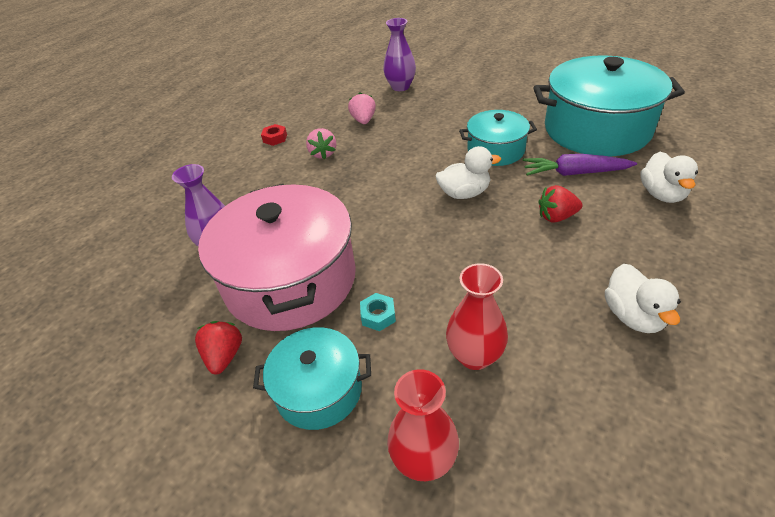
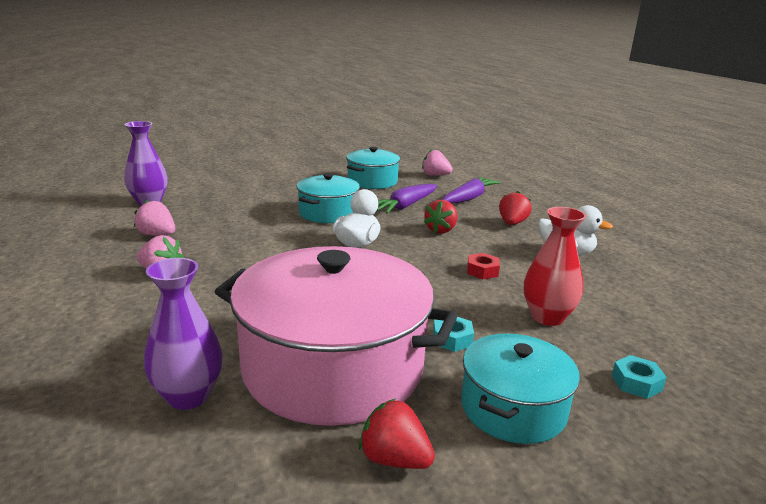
camera: 60 degrees left, 20 degrees down
(275, 138) = (60, 285): red nut -> red nut (482, 271)
(424, 460) = (636, 383): red vase -> turquoise nut
(596, 129) = (372, 181): turquoise pot -> turquoise pot, size x0.54
(647, 249) = (512, 223): none -> red strawberry
(662, 194) = (469, 198): white duck -> purple carrot
(681, 147) = (435, 175): none -> pink strawberry

